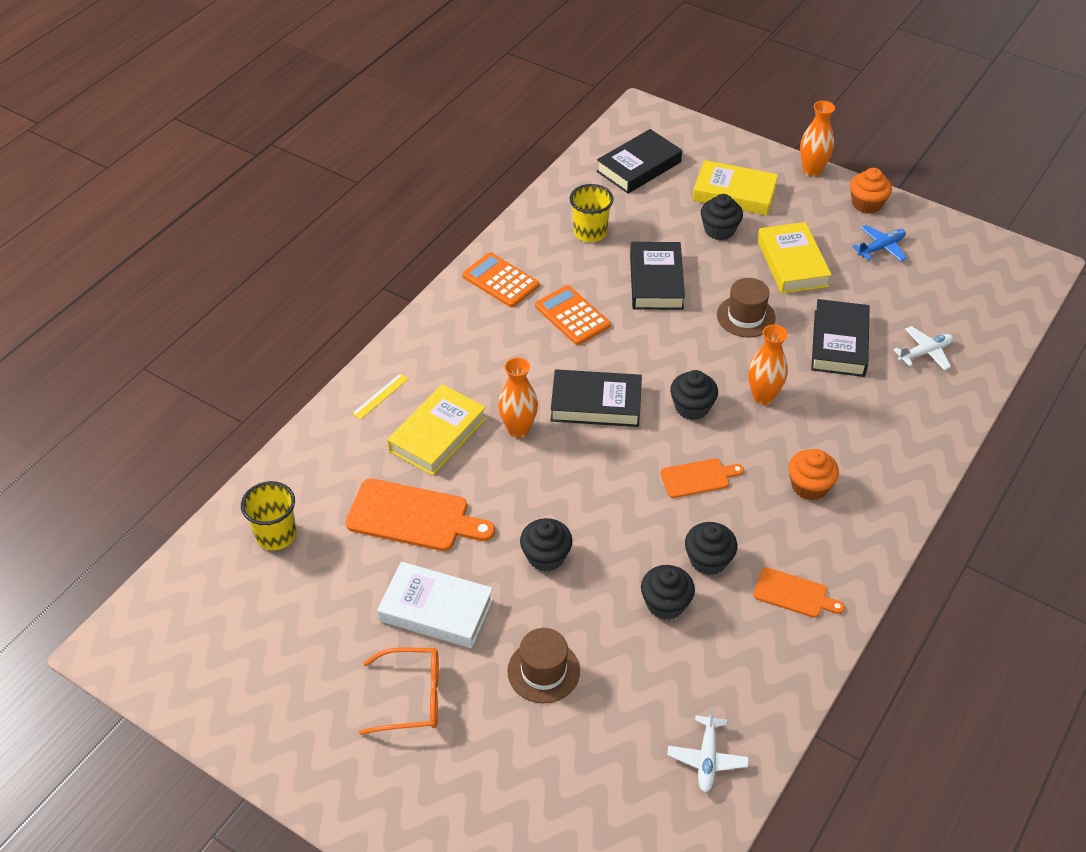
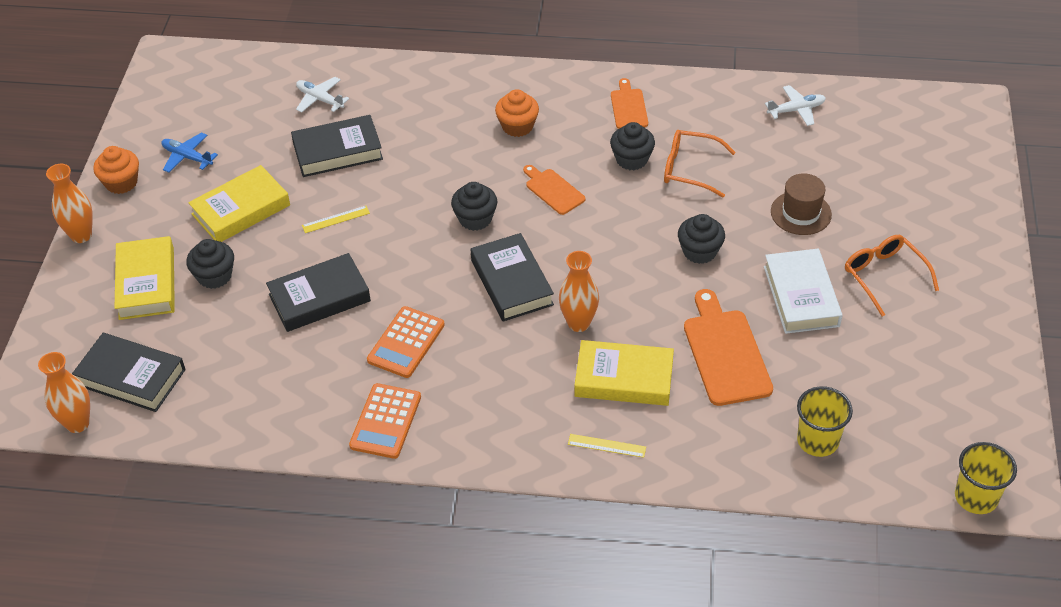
camera: 115 degrees left, 0 degrees up
(590, 232) = (268, 377): yellow cup -> yellow cup (976, 497)
(665, 604) = (690, 169): black cupcake -> orange glasses
(746, 316) = (336, 219): brown hat -> yellow ruler
(763, 397) = (434, 179): orange vase -> orange vase (77, 423)

